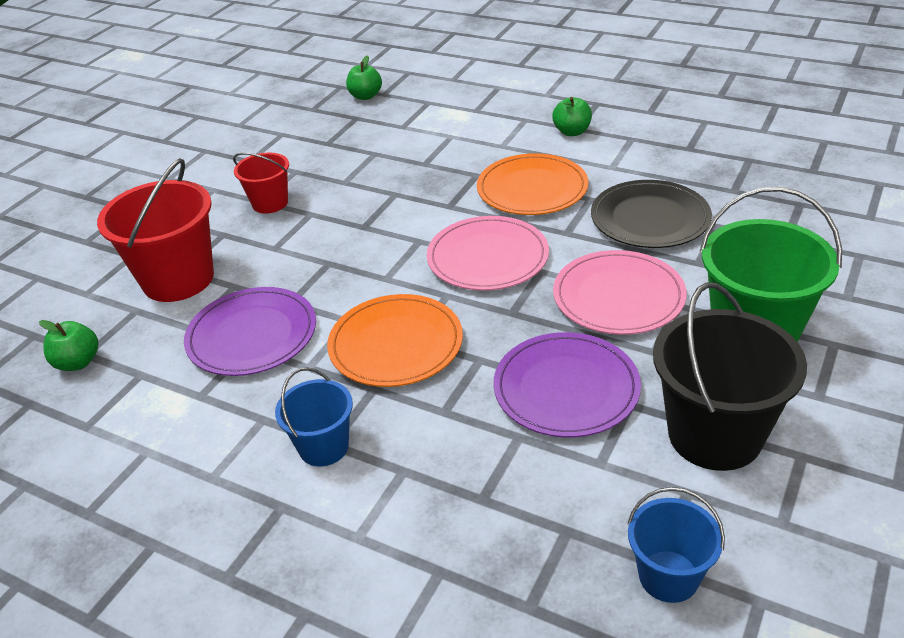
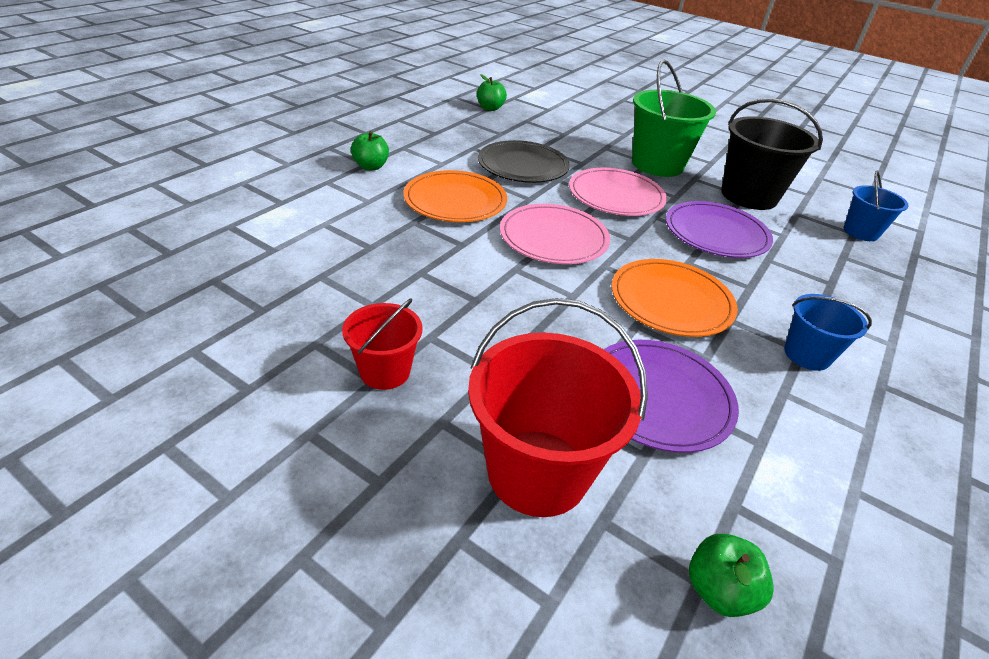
camera: 90 degrees left, 0 degrees up
(365, 96) = (158, 267): green apple -> green apple (490, 108)

